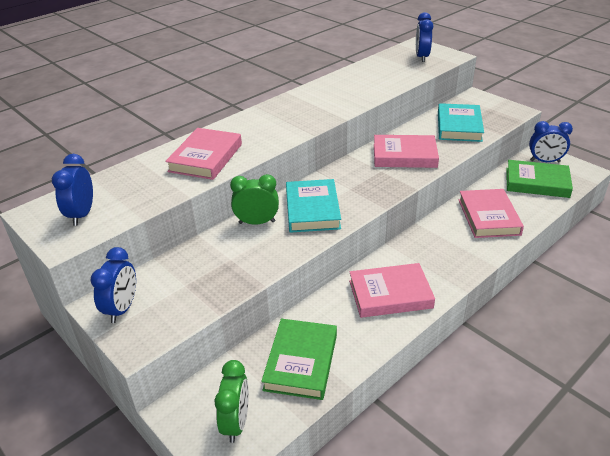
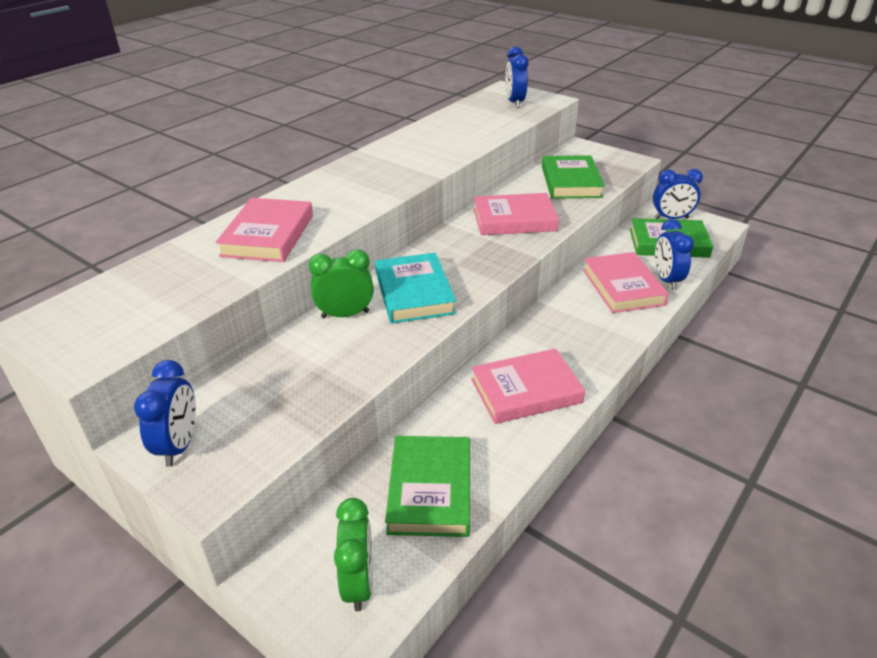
camera: 10 degrees left, 0 degrees up
(82, 214) = (106, 321): blue clock -> blue clock (666, 280)
(459, 126) = (571, 182): turquoise book -> green book

